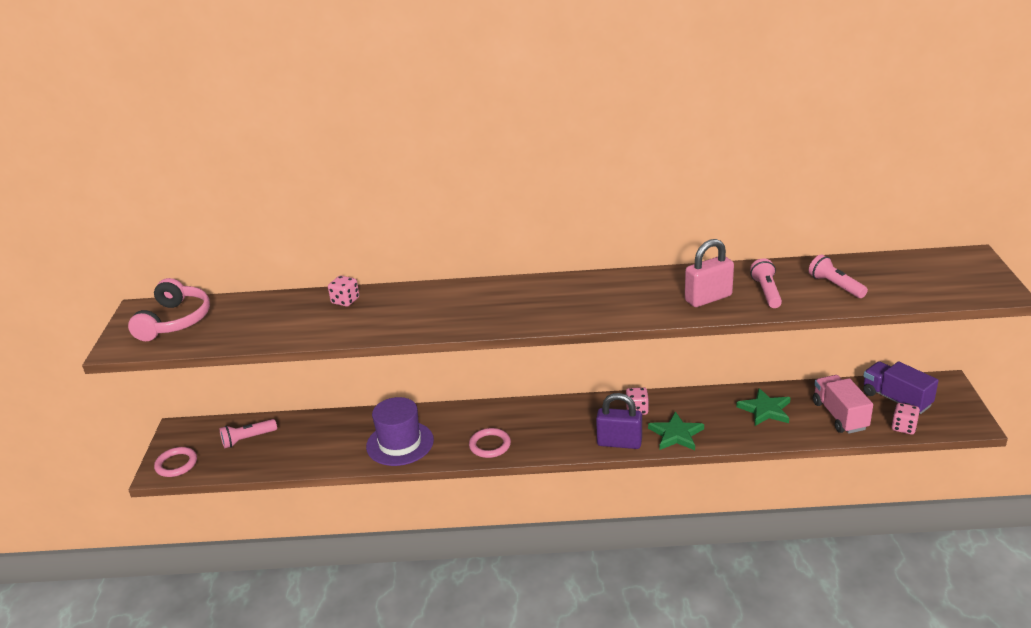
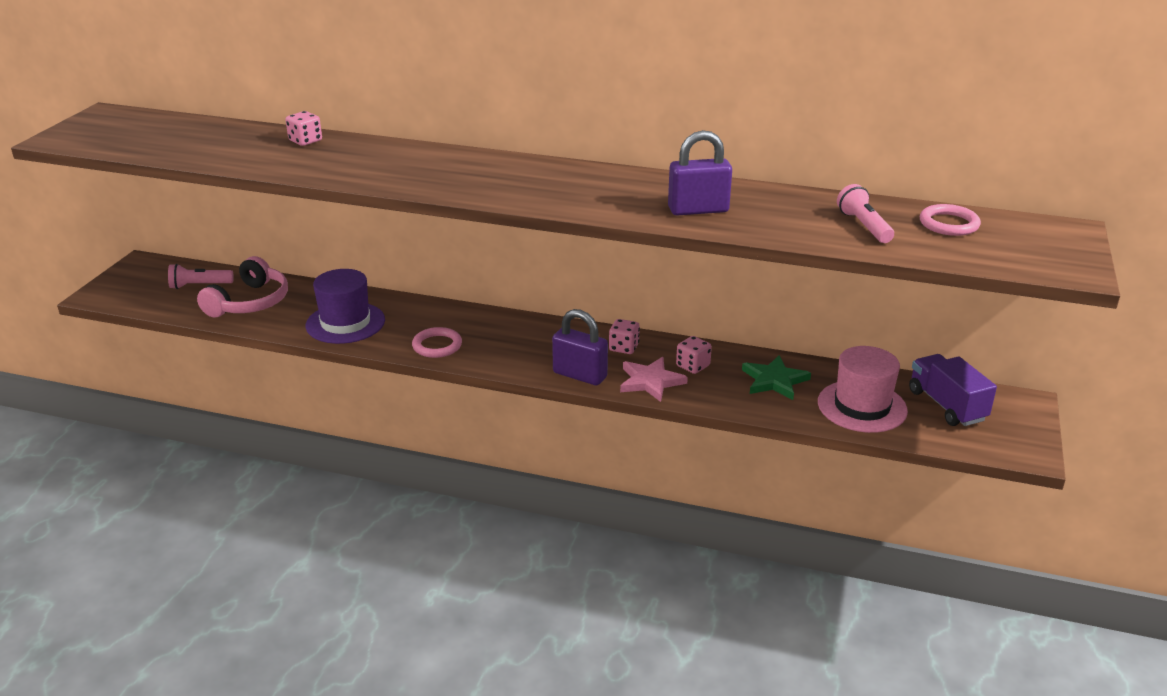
camera: 15 degrees right, 0 degrees up
(174, 321) = (127, 128): pink headphones -> pink headphones (249, 302)
(176, 464) = (116, 292): pink ring -> pink ring (949, 224)
(676, 434) = (650, 381): green star -> pink star
(708, 298) = (698, 210): pink padlock -> purple padlock
(766, 292) = (773, 217): pink flashlight -> none
(839, 416) = (862, 406): pink truck -> pink hat
(903, 427) = (934, 436): pink dice -> pink dice (693, 366)

